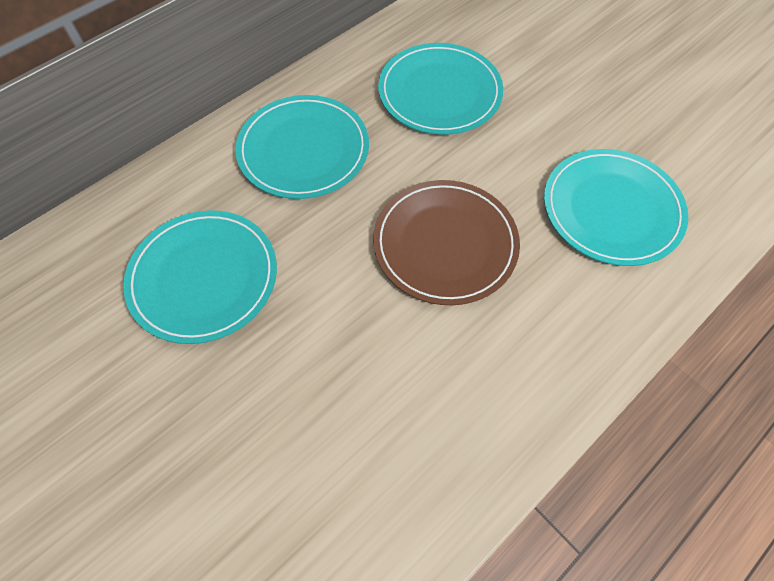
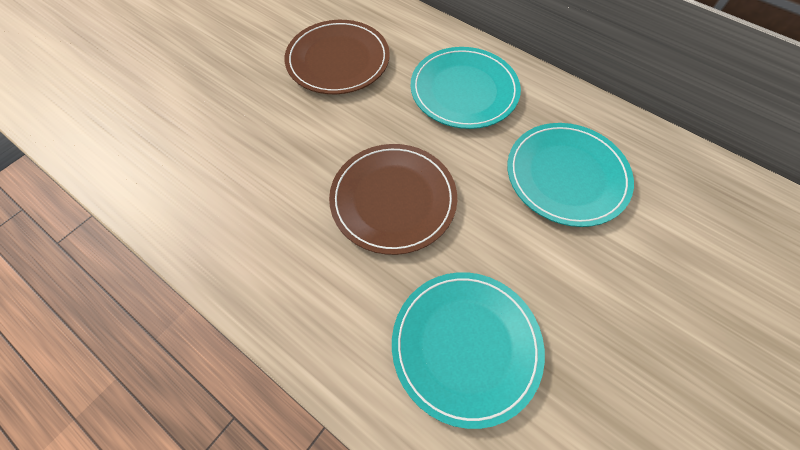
camera: 80 degrees right, 0 degrees up
(203, 278) = (338, 60): turquoise plate -> brown plate

